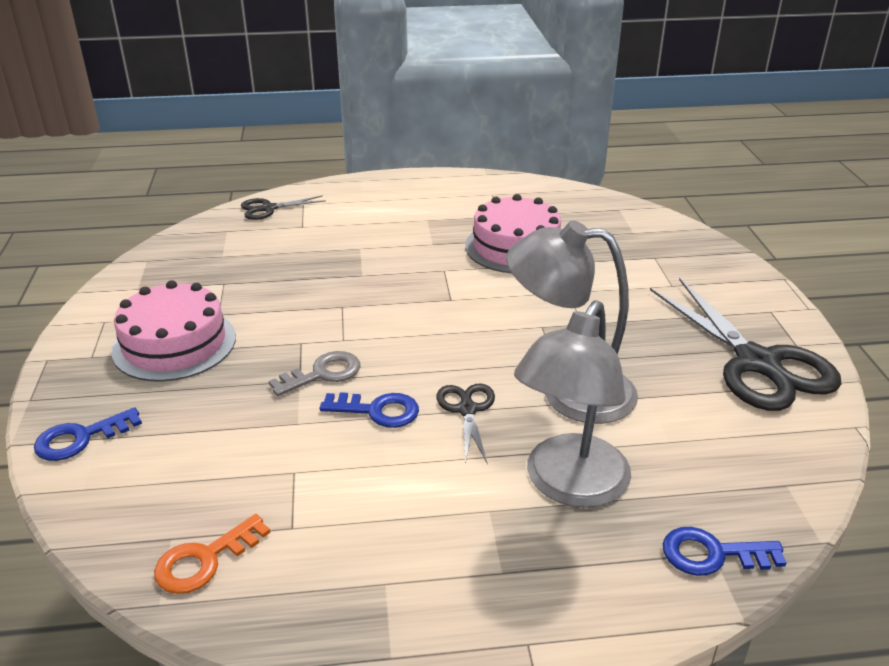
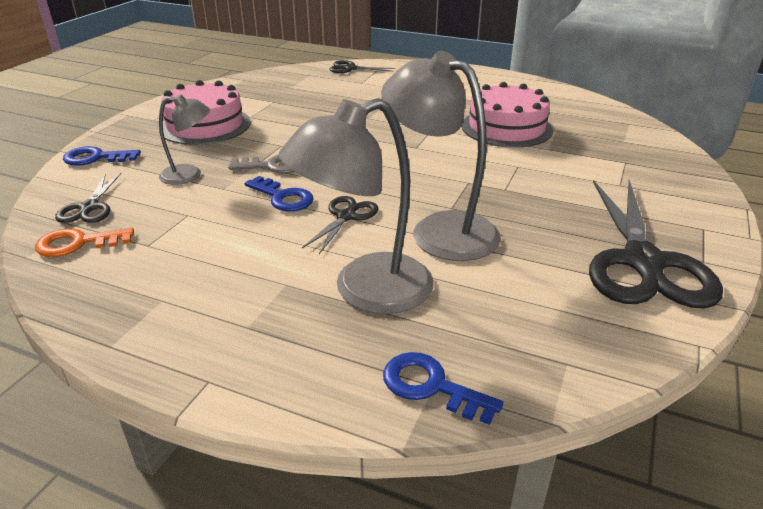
camera: 30 degrees right, 0 degrees up
(160, 509) = (89, 207): none -> black scissors
(236, 420) = (189, 175): none -> grey lamp

